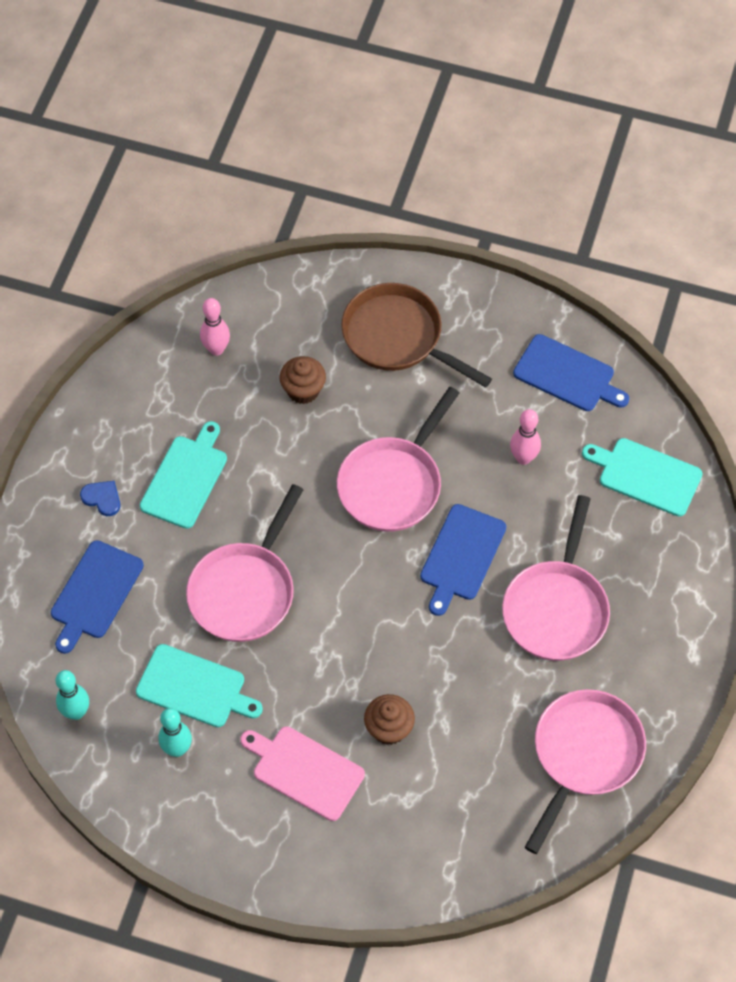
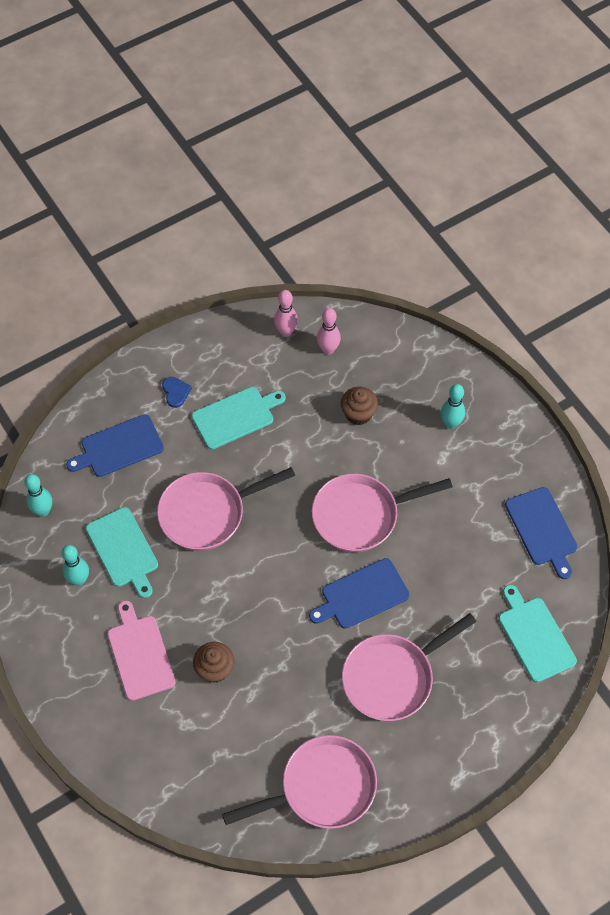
camera: 40 degrees right, 0 degrees up
(398, 337) = (450, 423): brown pan -> turquoise bowling pin
(523, 458) = (461, 562): pink bowling pin -> pink bowling pin (286, 332)

